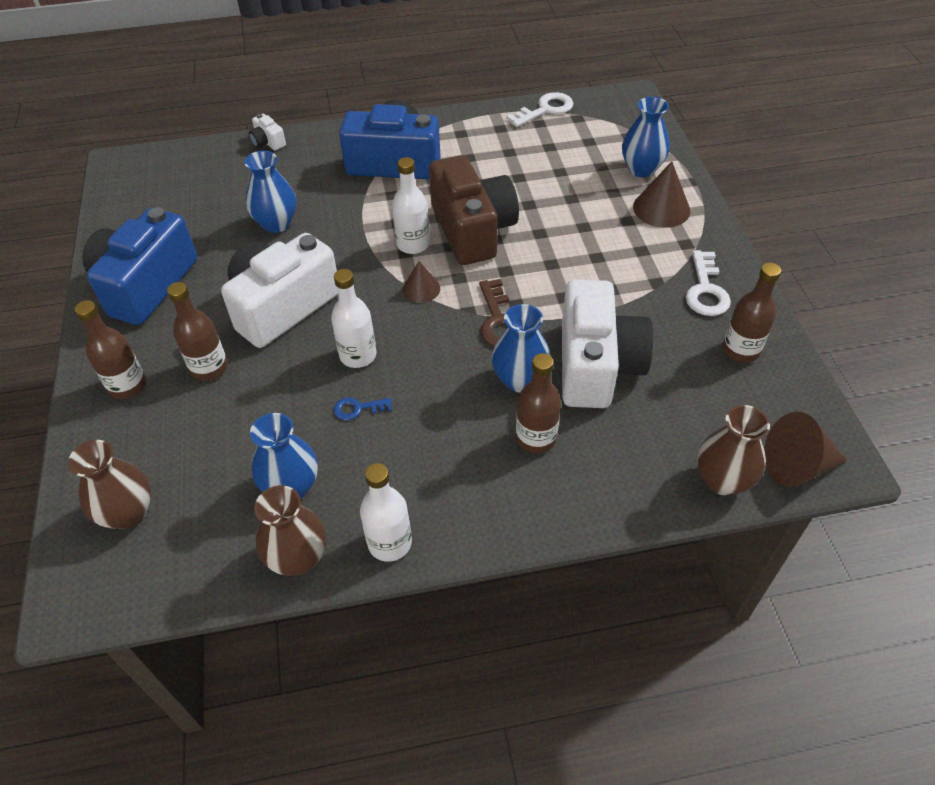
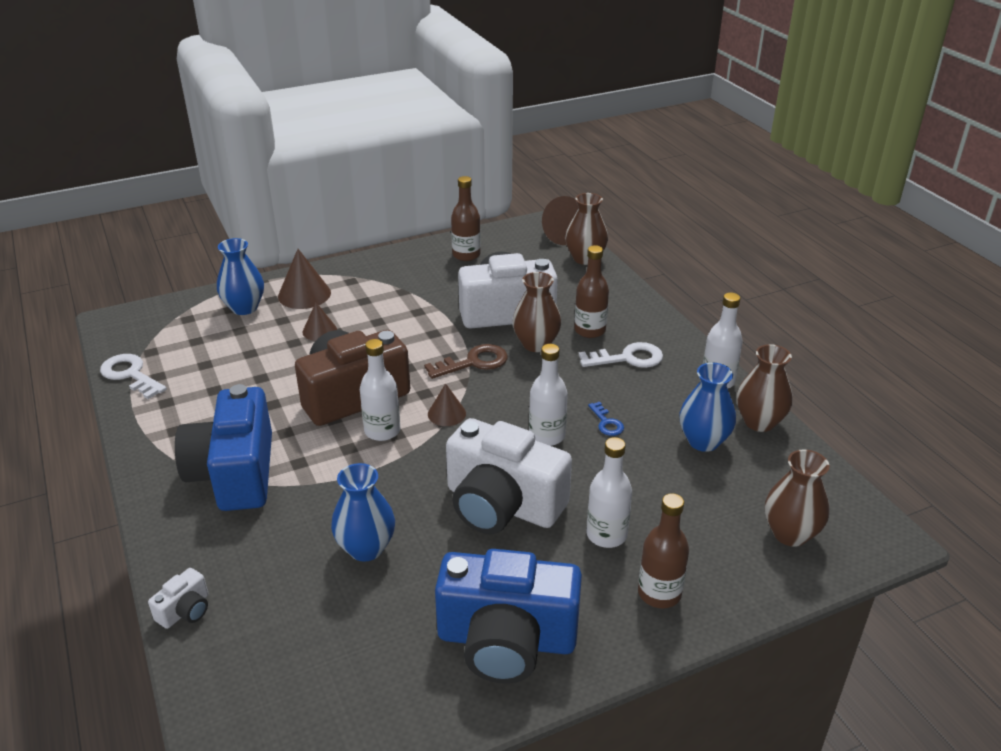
camera: 105 degrees left, 15 degrees down
(209, 368) = (606, 535): brown bottle -> white bottle
(520, 379) = (536, 344): blue vase -> brown vase
(588, 215) = (319, 330): none -> brown cone
(706, 290) = (406, 270): white key -> white key (628, 358)

